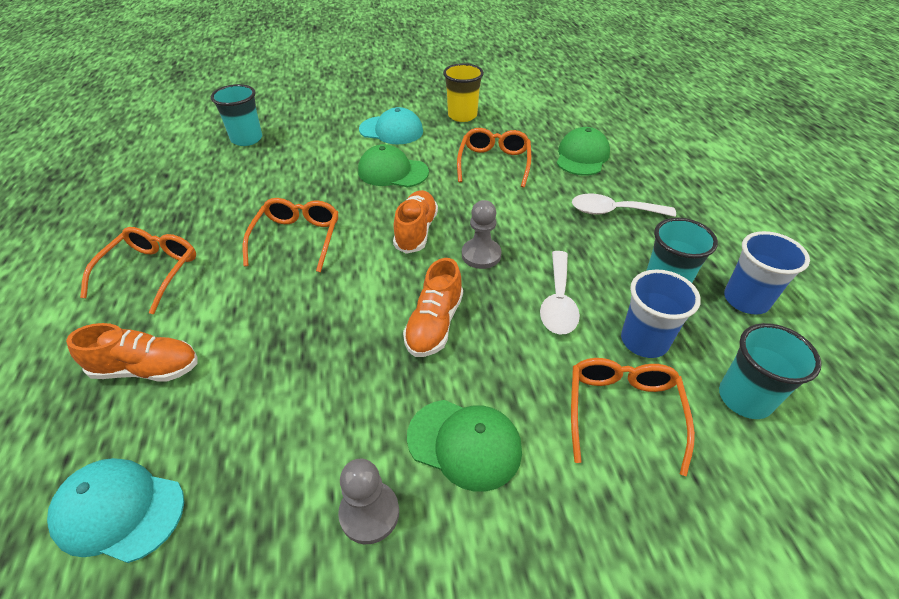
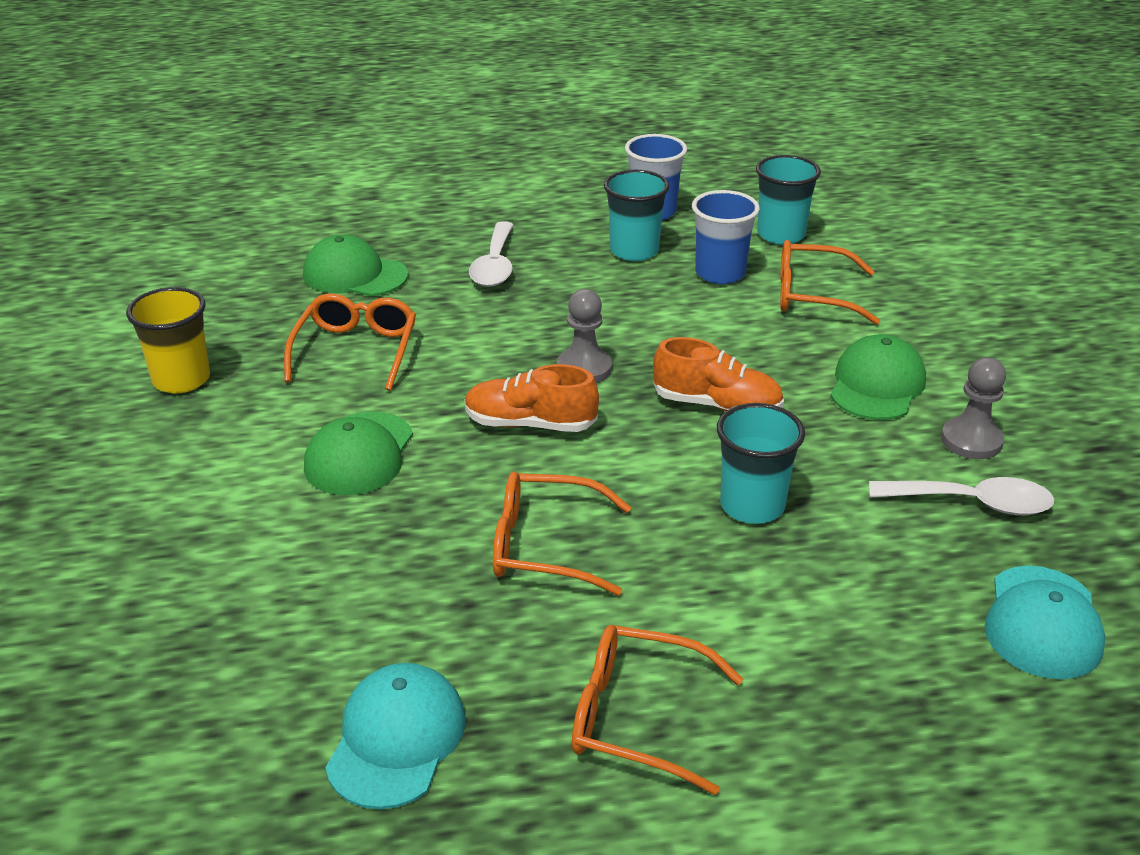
camera: 90 degrees left, 10 degrees down
(147, 369) = (845, 658): orange shoe -> none
(247, 139) = (171, 678): turquoise cup -> turquoise cup (752, 506)
(391, 130) = (208, 462): turquoise cap -> turquoise cap (396, 739)
(494, 163) = (356, 351): orange glasses -> orange glasses turned 90 degrees clockwise
(558, 302) = (667, 318): white spoon -> white spoon (973, 503)

